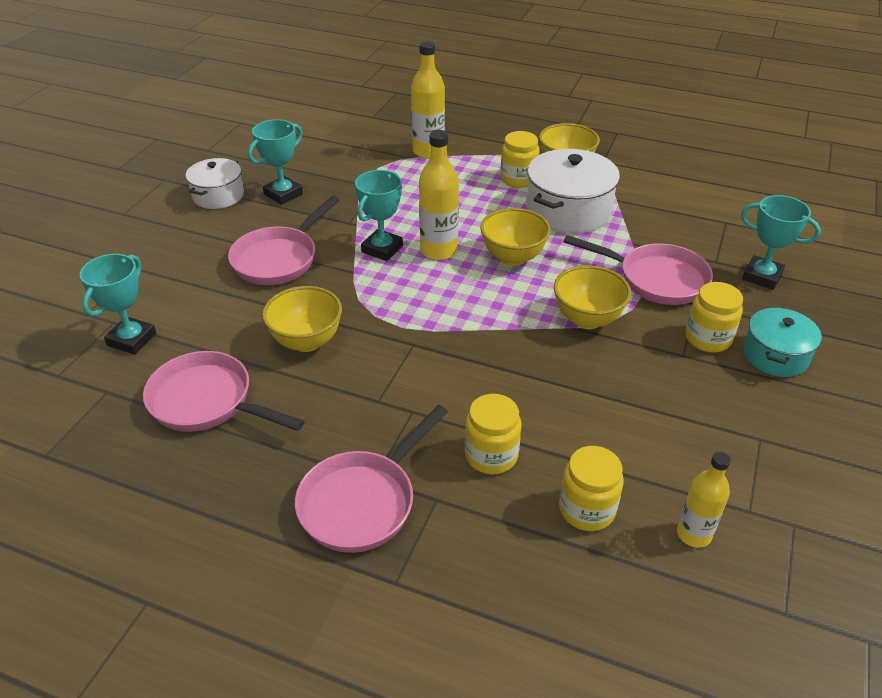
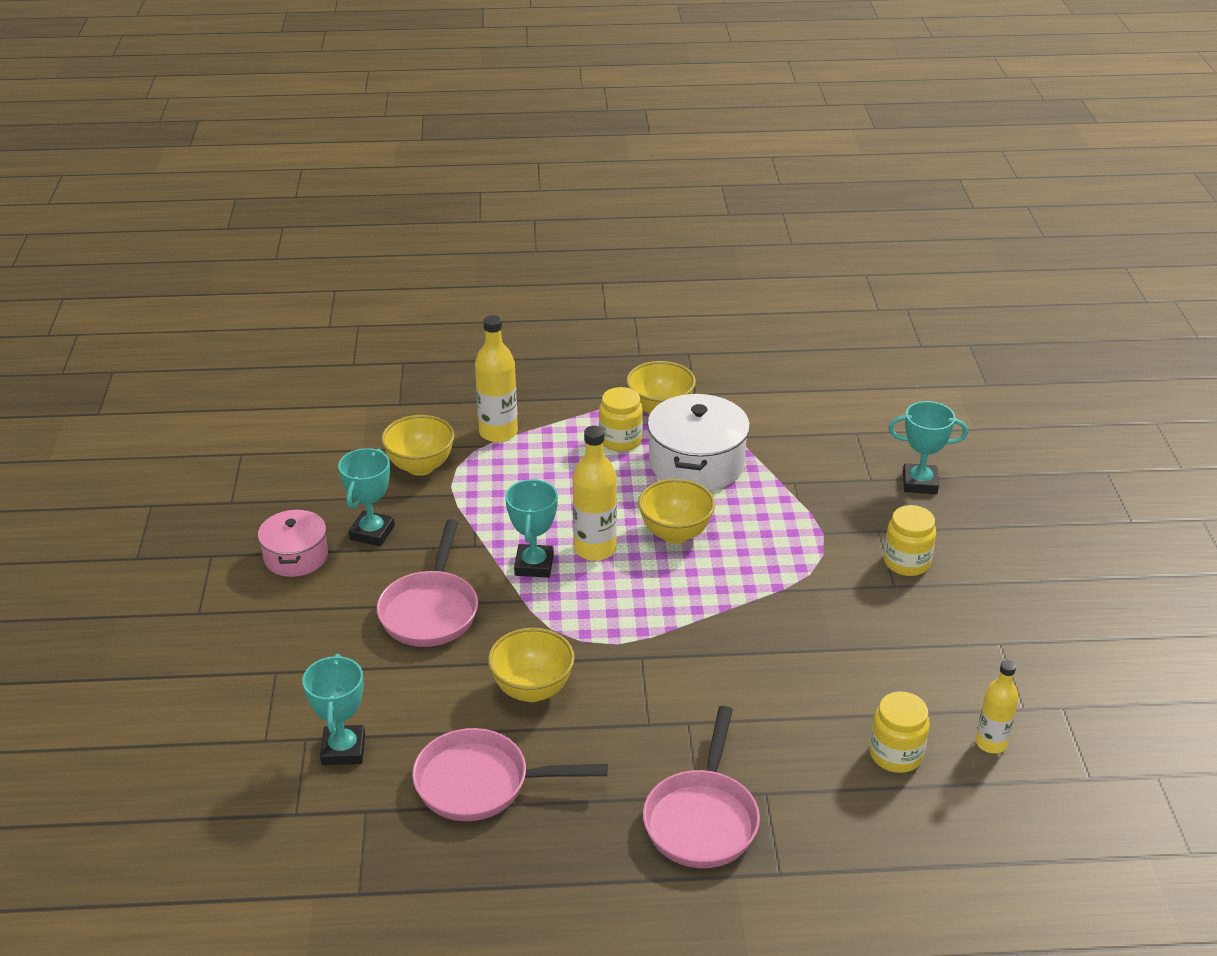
camera: 25 degrees left, 5 degrees down
(218, 195) = (296, 556): white pot -> pink pot
(491, 455) = (786, 737): yellow jar -> none
(587, 319) = (788, 578): yellow bowl -> yellow bowl (420, 466)
(656, 279) = (826, 515): pink pan -> none
(775, 355) = (972, 560): turquoise pot -> none

